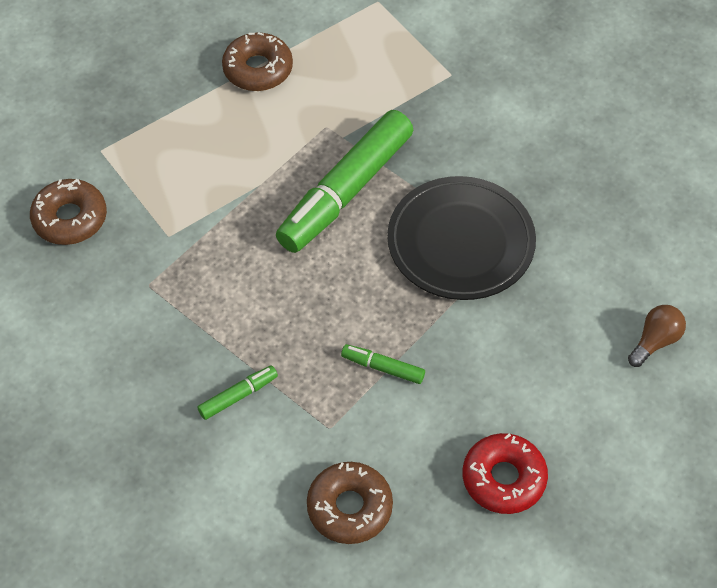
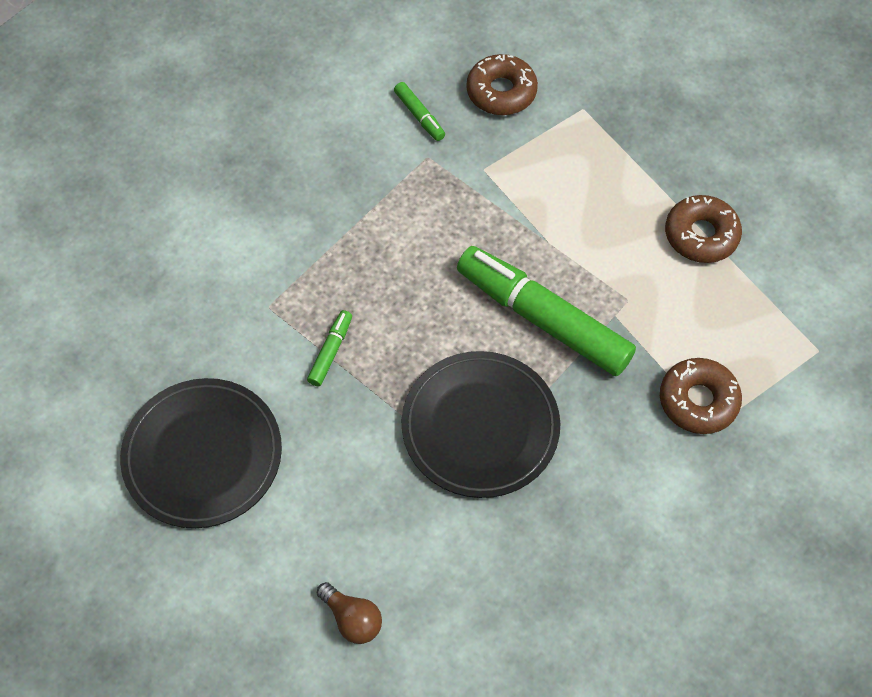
camera: 90 degrees right, 5 degrees up
(238, 396) = (306, 232): green marker -> green marker (419, 116)
(349, 507) = (186, 323): brown donut -> brown donut (698, 401)
(503, 478) = (203, 455): red donut -> black plate

